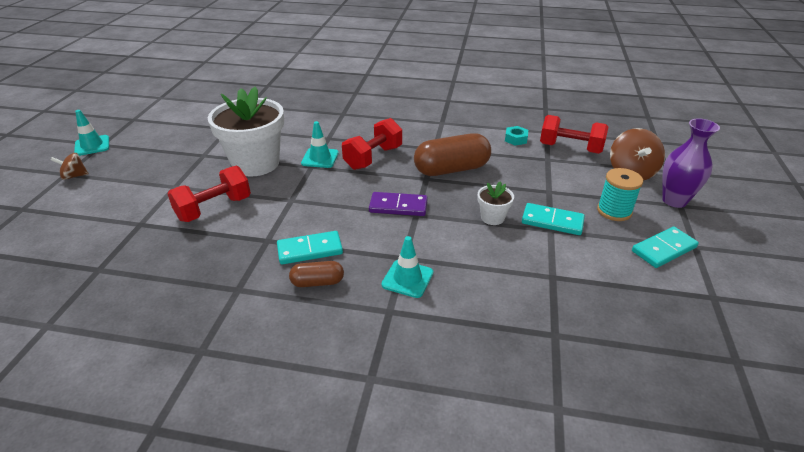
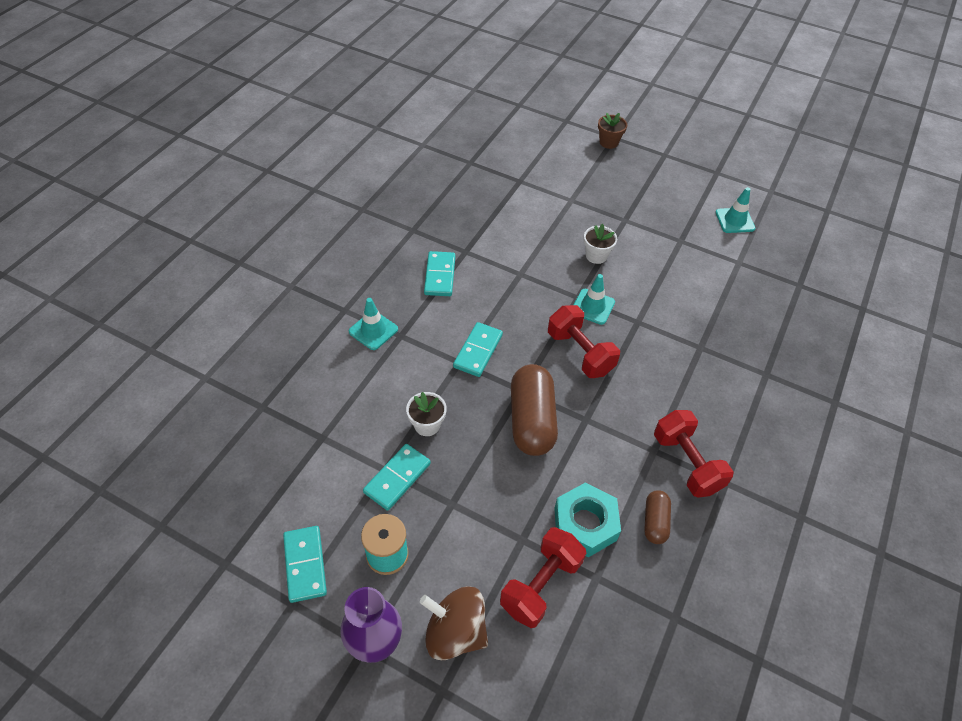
camera: 105 degrees right, 15 degrees up
(74, 176) = (608, 142): brown spinning top -> brown flower pot
(92, 146) = (663, 149): turquoise traffic cone -> turquoise traffic cone (734, 220)
(214, 208) = (525, 223): red dumbbell -> red dumbbell (686, 463)
(256, 163) = (596, 255): white flower pot -> white flower pot, size x0.44
(317, 282) = (397, 274): brown capsule -> brown capsule (655, 522)
(398, 206) = (478, 351): purple domino -> turquoise domino
(515, 139) = (585, 524): turquoise nut -> turquoise nut, size x1.87

